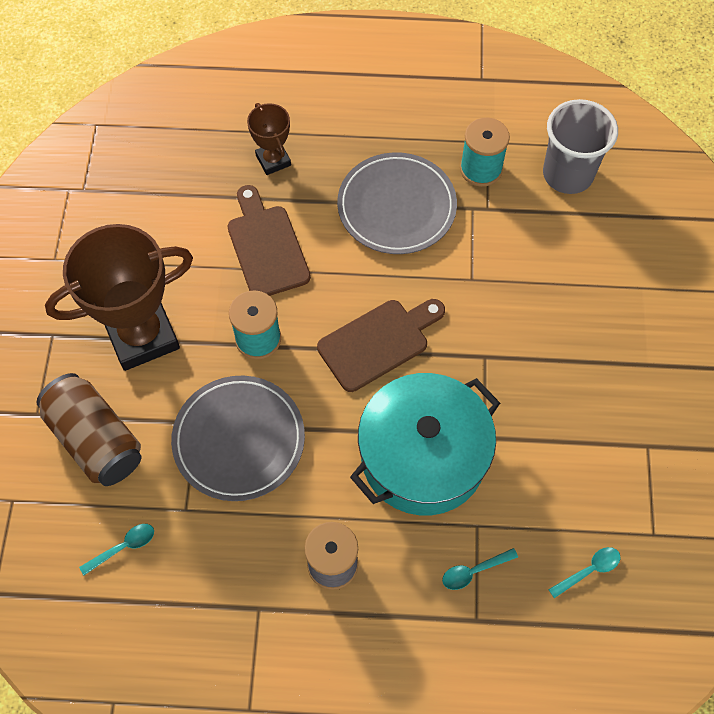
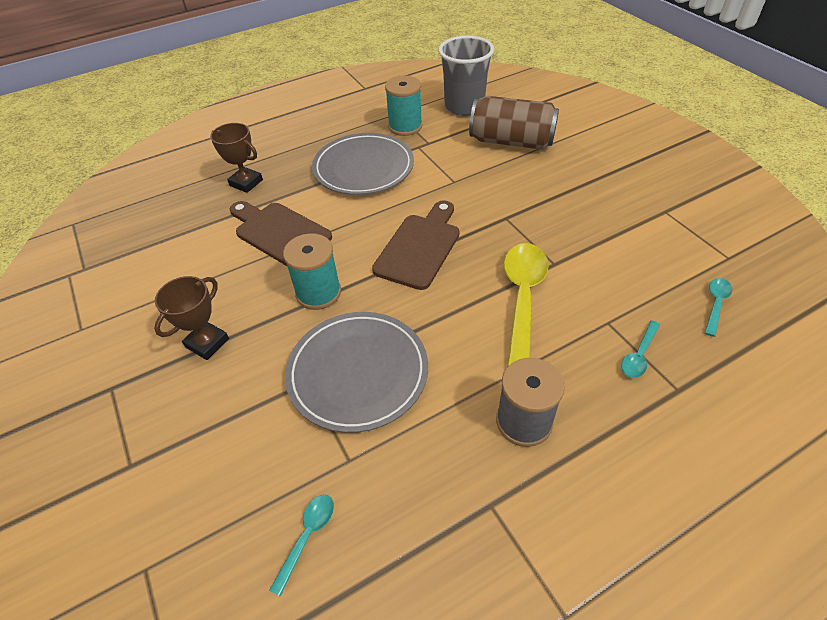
camera: 30 degrees left, 15 degrees down
(96, 440) = (212, 452): brown can -> brown can (511, 141)
(142, 336) = (207, 343): brown trophy -> brown trophy, size x0.50
(423, 456) = (522, 300): turquoise pot -> yellow spoon

